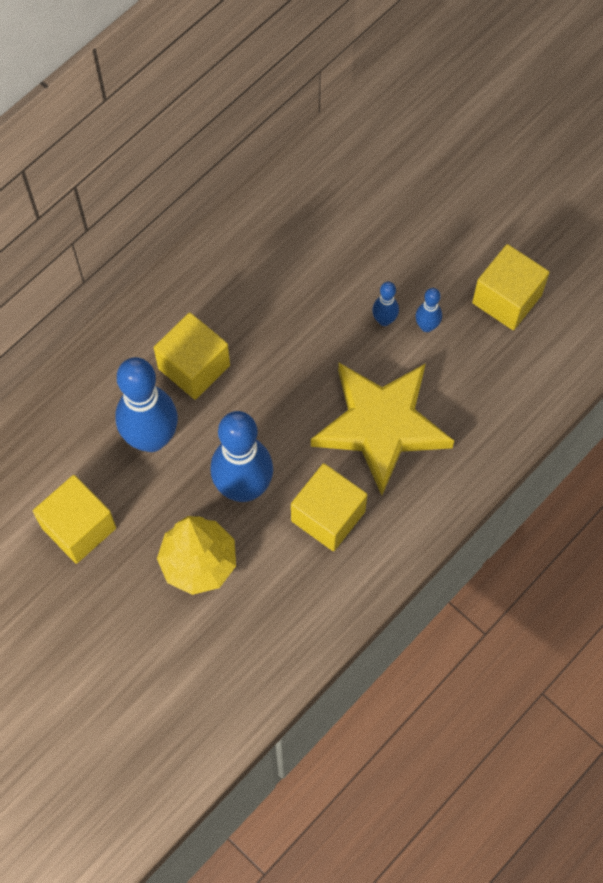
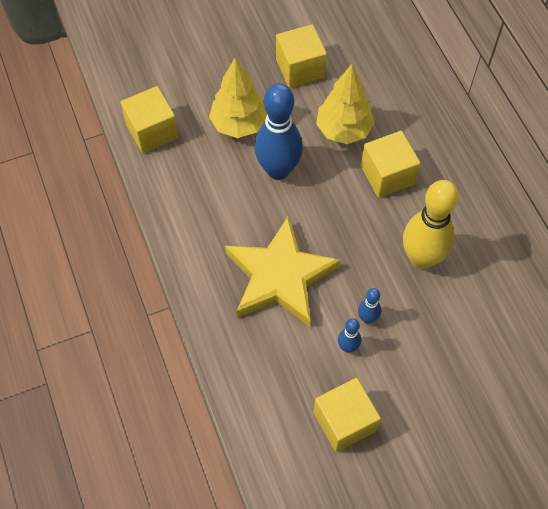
camera: 115 degrees right, 5 degrees down
(151, 438) = (343, 130): blue bowling pin -> yellow tree
(286, 294) = (421, 258): none -> yellow bowling pin
(328, 516) = (229, 213): yellow cube -> yellow cube (152, 131)

